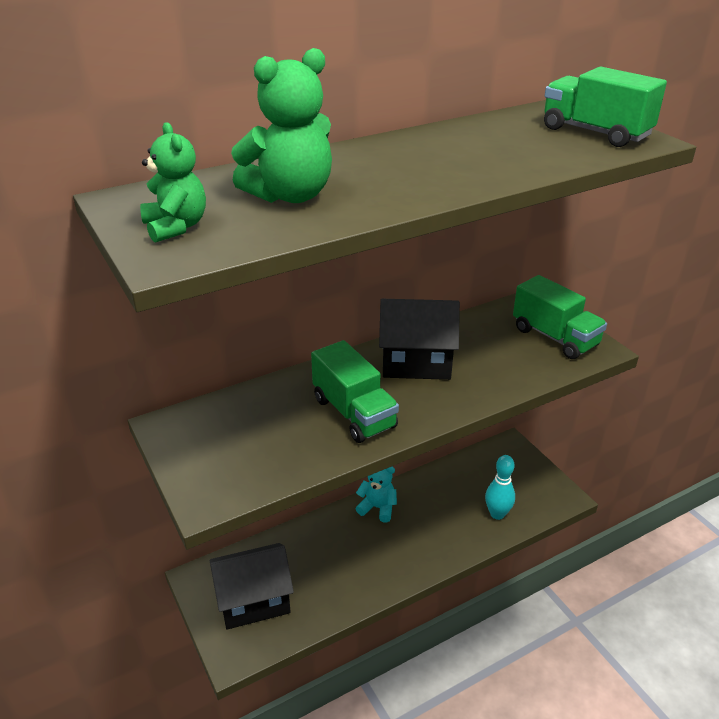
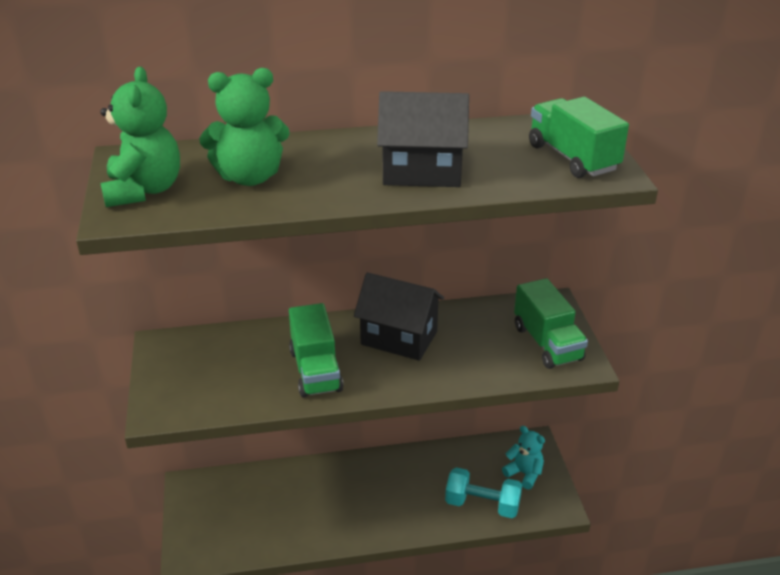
camera: 20 degrees right, 0 degrees up
(176, 227) = (144, 190): green teddy bear -> green teddy bear, size x1.53
(254, 601) = (224, 518): black house -> black house (422, 172)
(377, 508) = (372, 467): turquoise teddy bear -> turquoise teddy bear (524, 473)
(497, 514) = (482, 504): turquoise bowling pin -> turquoise dumbbell

